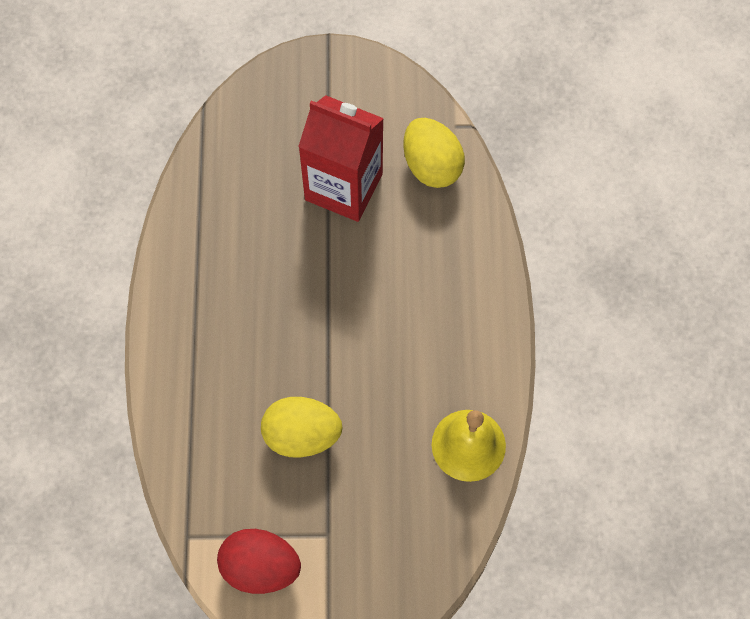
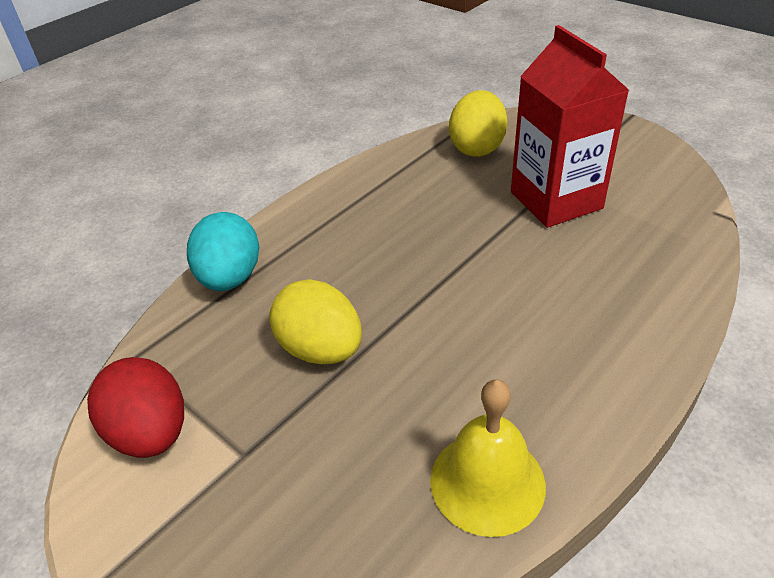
camera: 45 degrees right, 25 degrees down
(180, 429) = (230, 278): none -> turquoise egg
(431, 166) = (662, 225): yellow egg -> yellow egg (477, 147)

